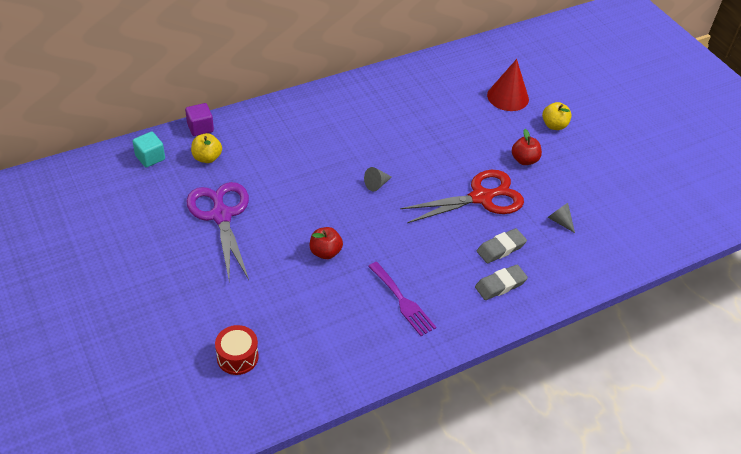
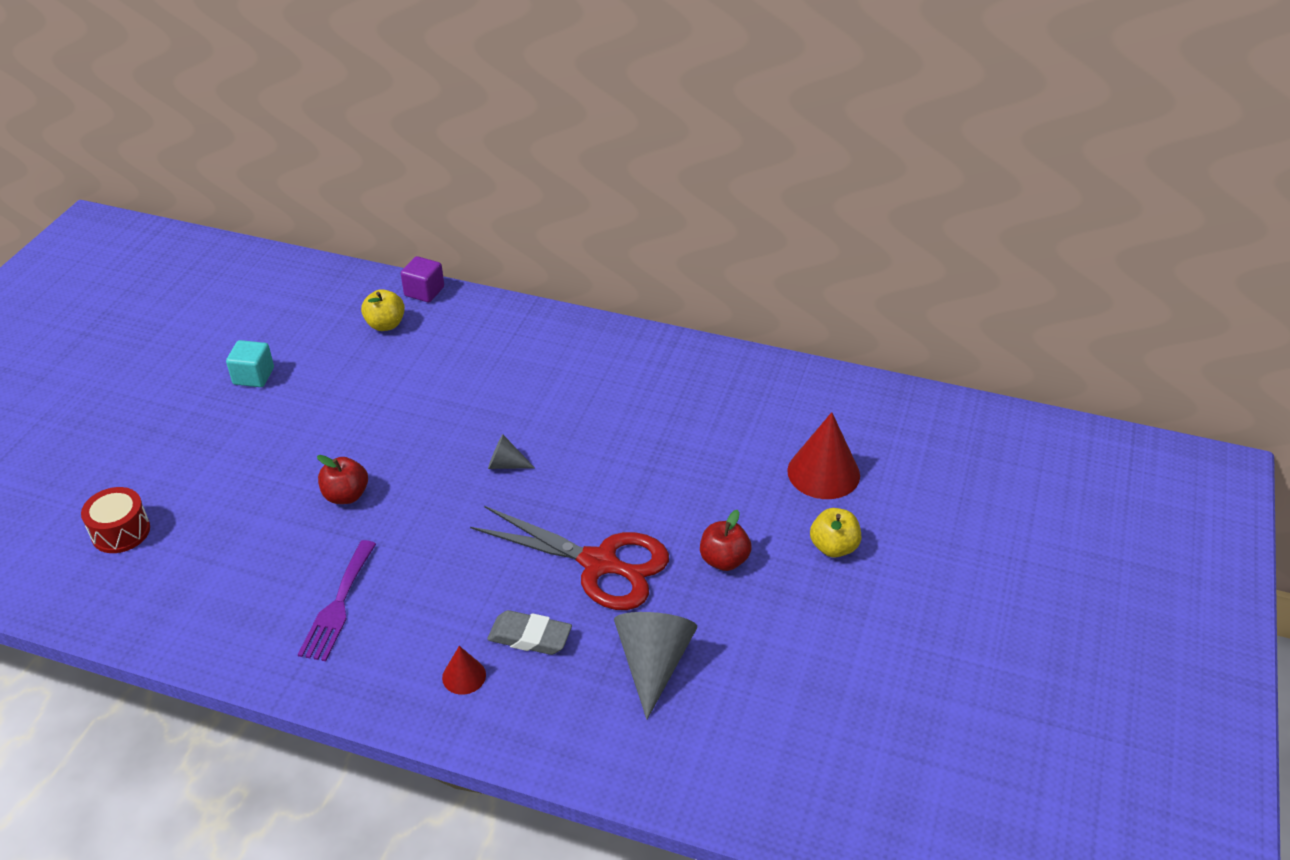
camera: 50 degrees right, 5 degrees down
(150, 157) = (338, 292): turquoise cube -> turquoise cube (253, 376)
(221, 215) = (312, 389): purple scissors -> none
(500, 285) = (464, 676): grey eraser -> red cone
(560, 221) = (653, 664): grey cone -> grey cone, size x1.92

